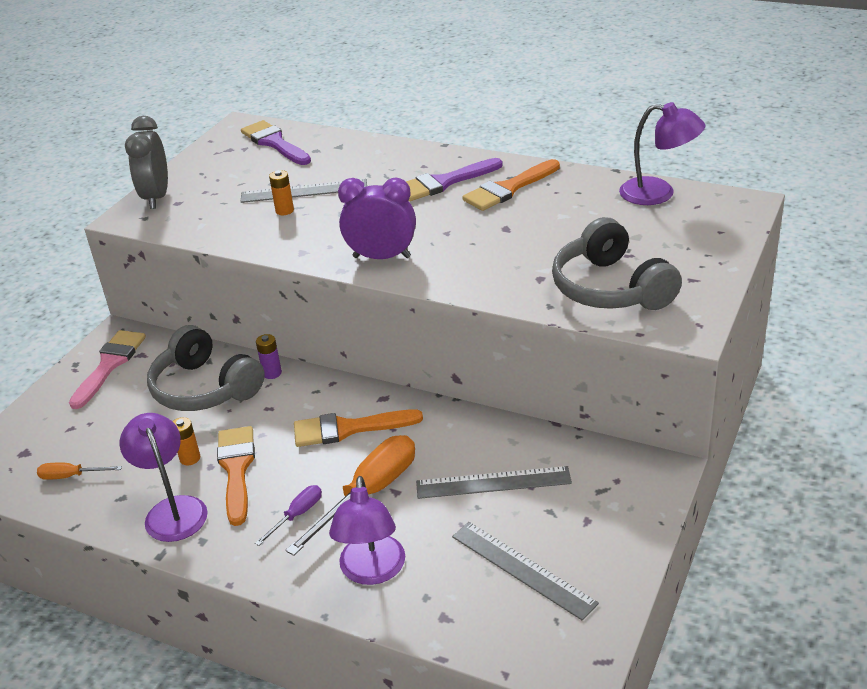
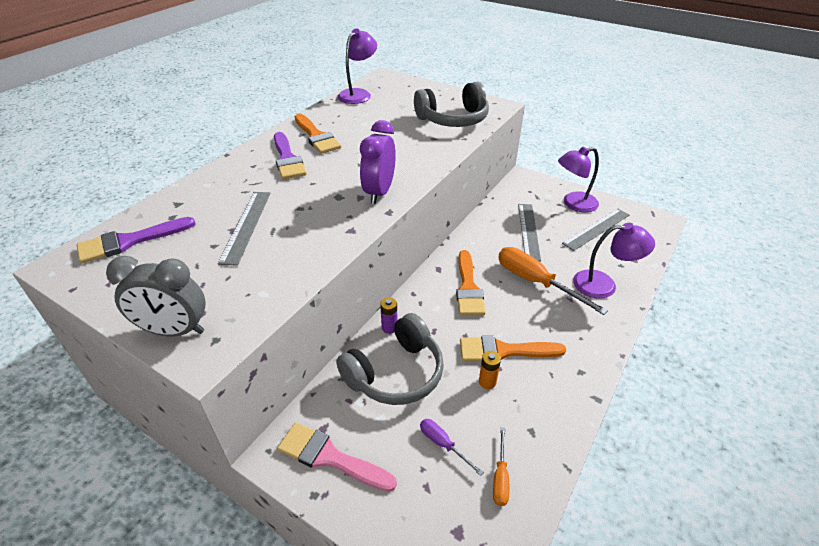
camera: 85 degrees left, 5 degrees up
(172, 509) = (548, 392): purple lamp -> purple lamp (573, 204)
(284, 210) = (274, 238): orange battery -> none
(297, 515) = (554, 317): purple screwdriver -> purple screwdriver (443, 444)

